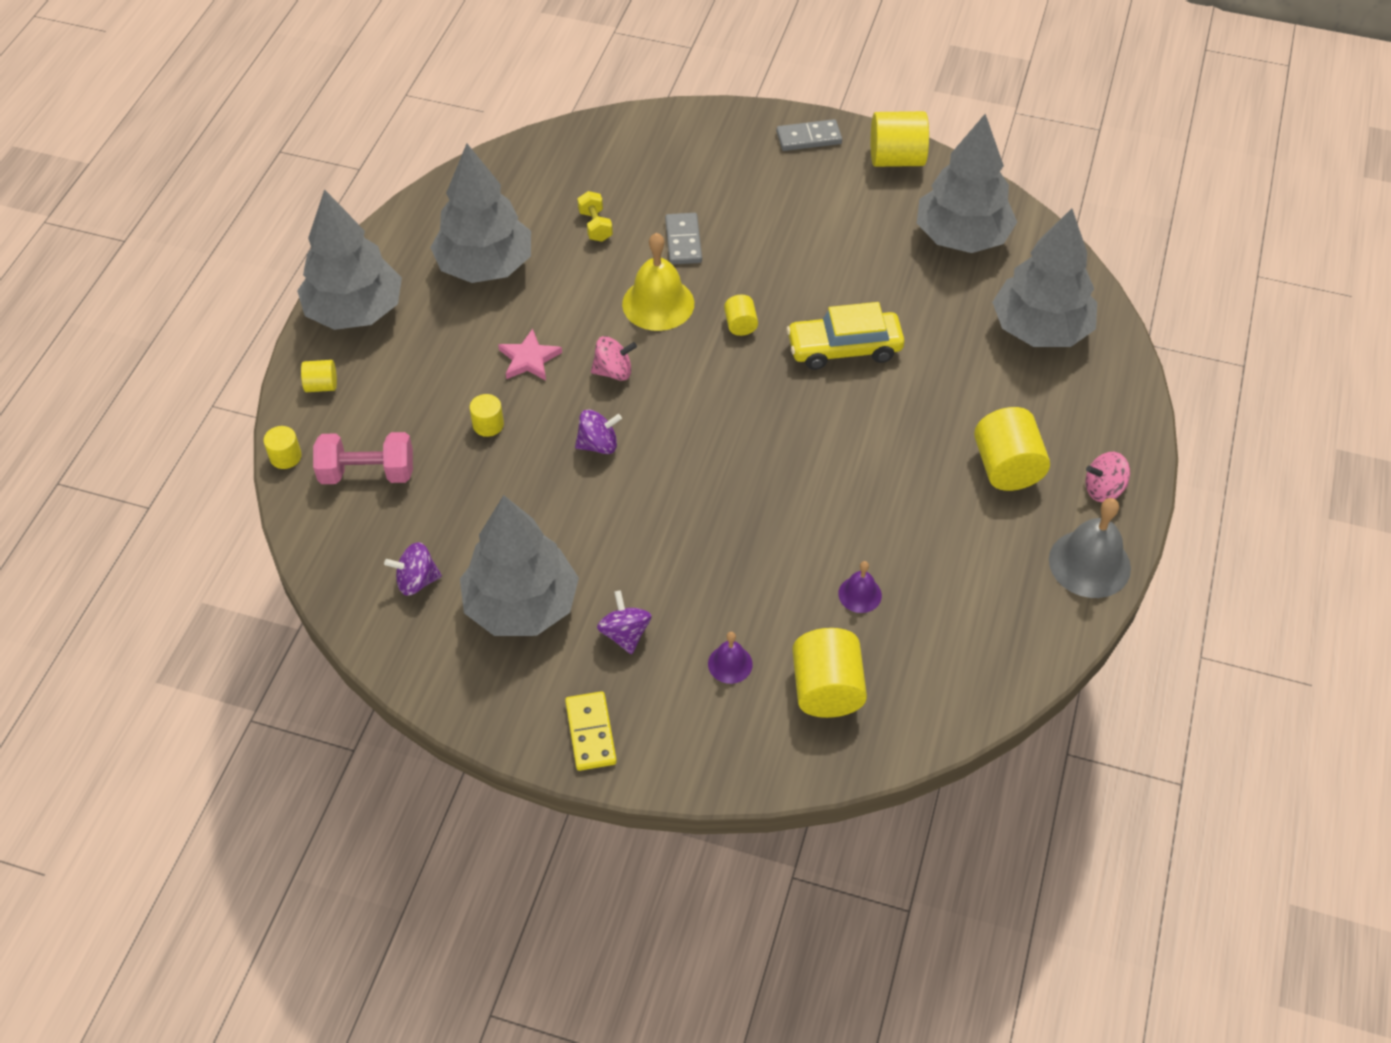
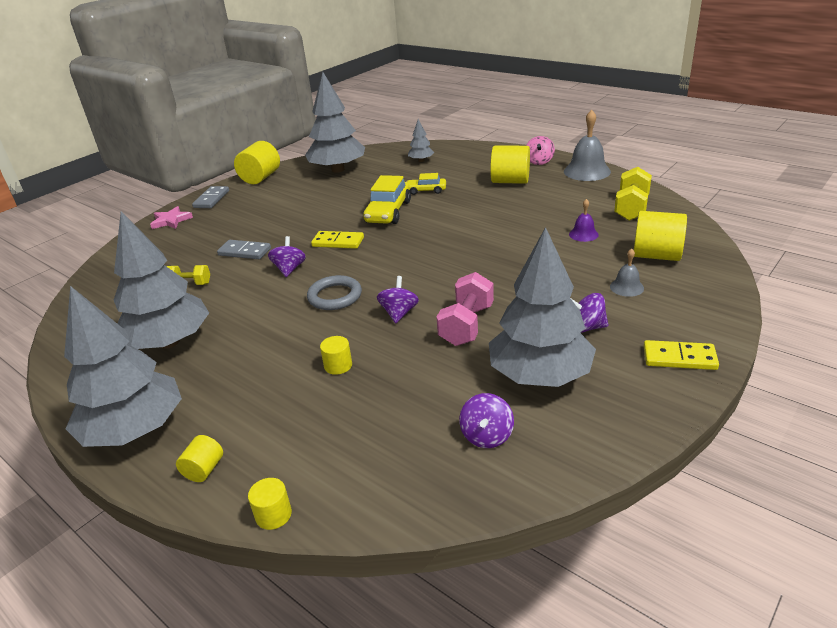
camera: 65 degrees left, 20 degrees down
(367, 473) = (339, 451): pink dumbbell -> pink dumbbell (466, 325)
(529, 359) = (288, 334): pink star -> pink star (171, 220)
(613, 371) = (335, 296): pink spinning top -> grey ring
(658, 303) = (289, 269): yellow bell -> purple spinning top
(730, 664) = (626, 287): purple bell -> grey bell
(740, 325) = (338, 242): yellow cylinder -> yellow domino
(931, 370) = (426, 190): none -> yellow car
(969, 643) = (631, 208): none -> yellow dumbbell
(1040, 329) = (421, 160): grey tree -> grey tree, size x0.45

